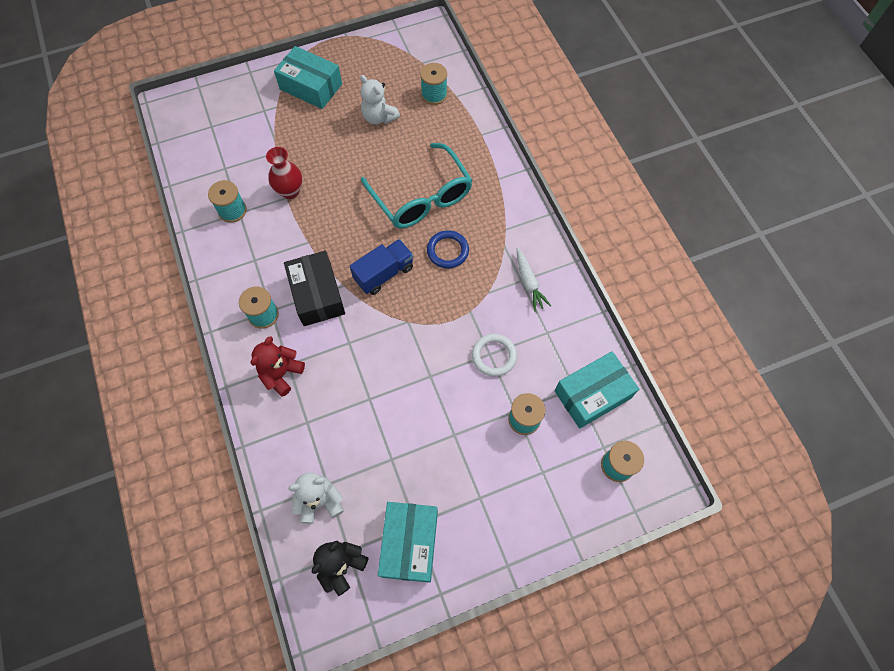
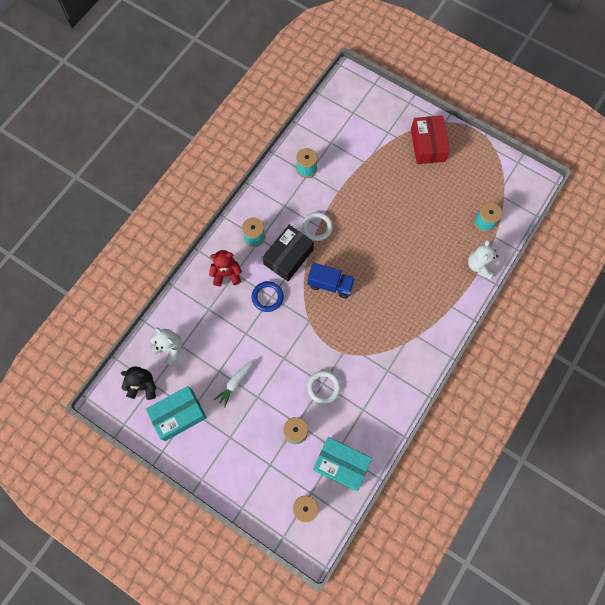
camera: 55 degrees right, 5 degrees up
(290, 191) = (344, 190): red vase -> none
(308, 244) = (317, 227): none -> white ring
(311, 87) = (427, 145): turquoise box -> red box
(379, 117) = (438, 201): white teddy bear -> white teddy bear (479, 266)
(422, 197) = (400, 269): turquoise glasses -> none
(447, 251) = (374, 311): blue ring -> blue ring (267, 297)
(529, 283) = (389, 376): white carrot -> white carrot (235, 383)

